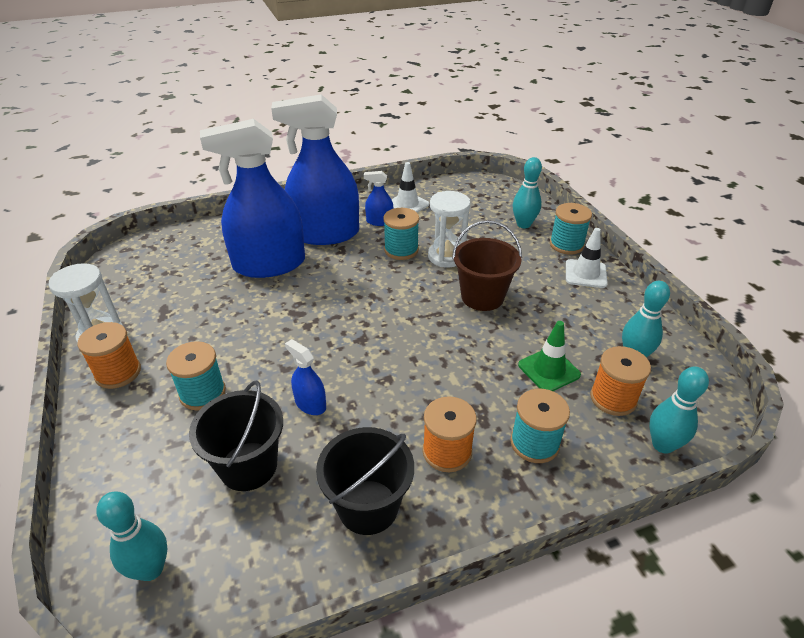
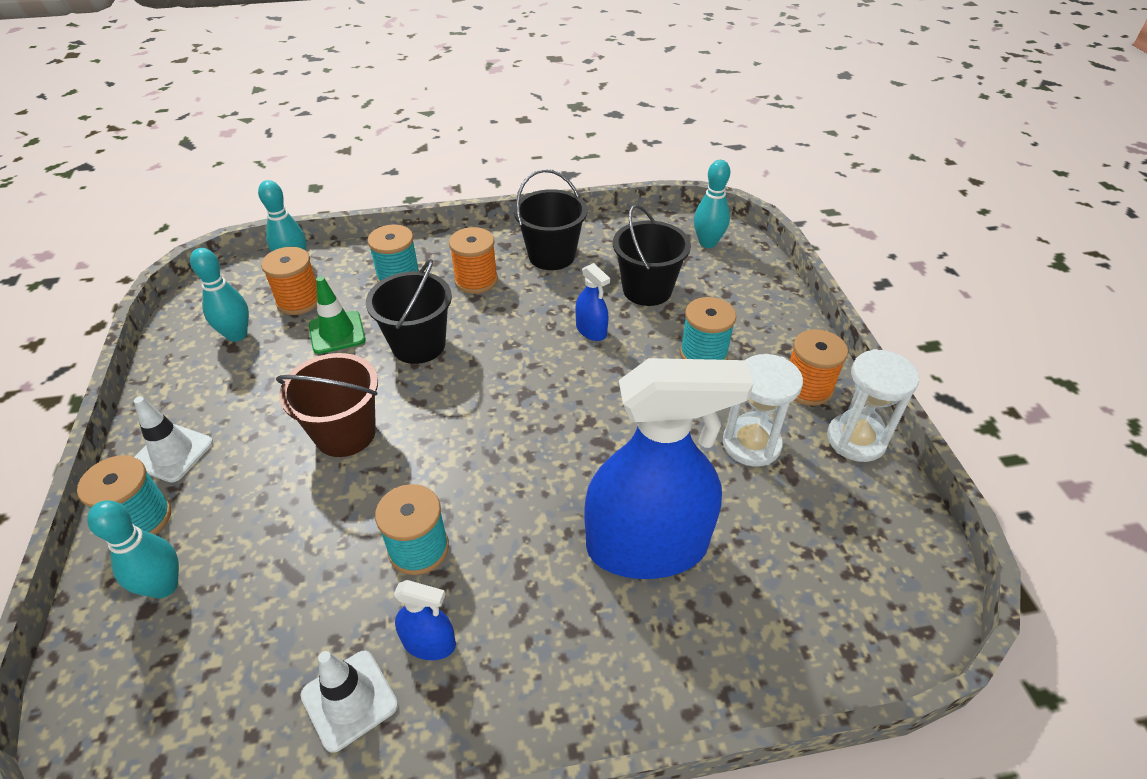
camera: 170 degrees left, 5 degrees up
(325, 234) = (543, 619): blue spray bottle -> none
(446, 256) = (351, 521): white hourglass -> white hourglass (751, 444)
(468, 368) = (418, 345): none -> black bucket

